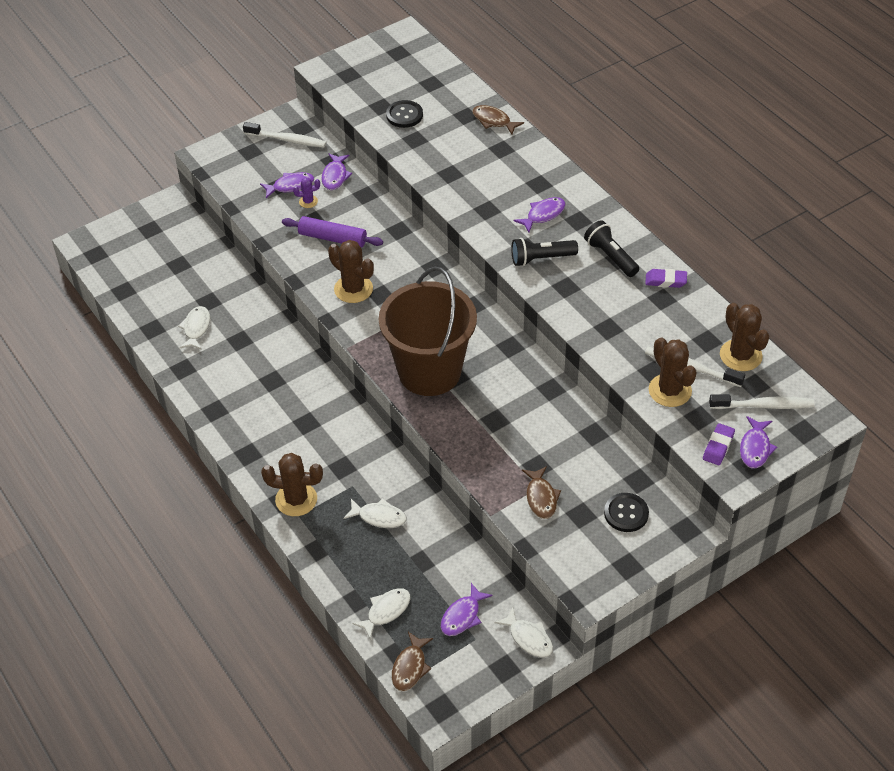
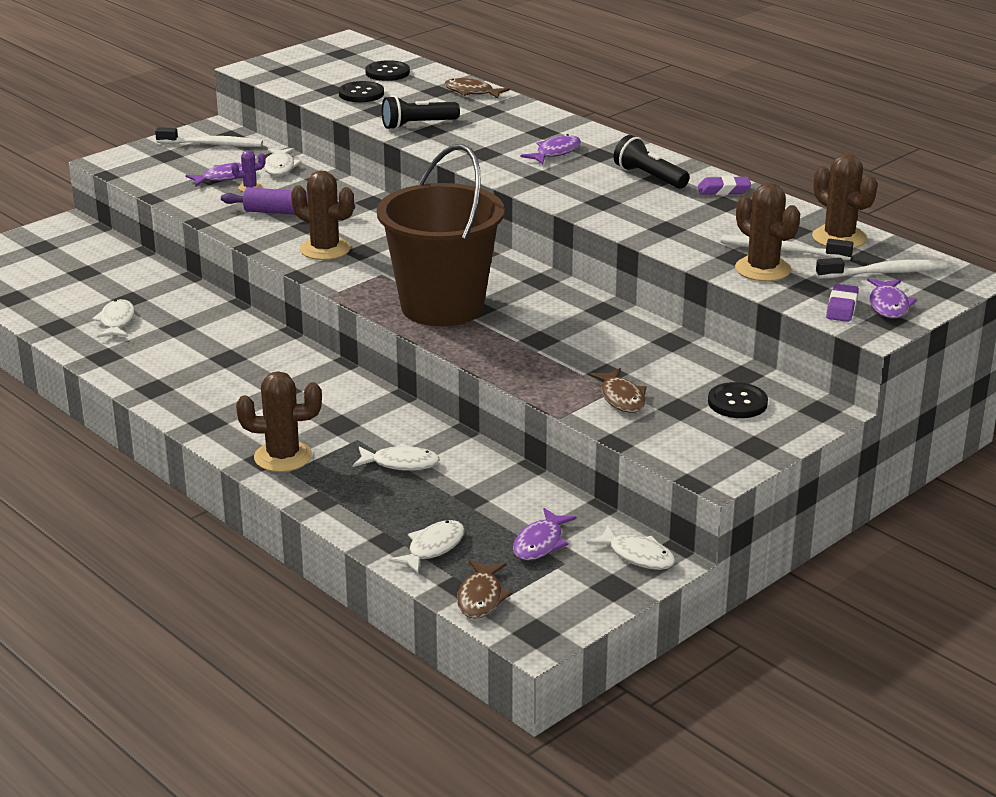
camera: 10 degrees left, 20 degrees down
(335, 176) = (280, 167): purple fish -> white fish
(430, 86) = (387, 73): none -> black button
(541, 259) = (564, 183): black flashlight -> black flashlight (417, 125)

